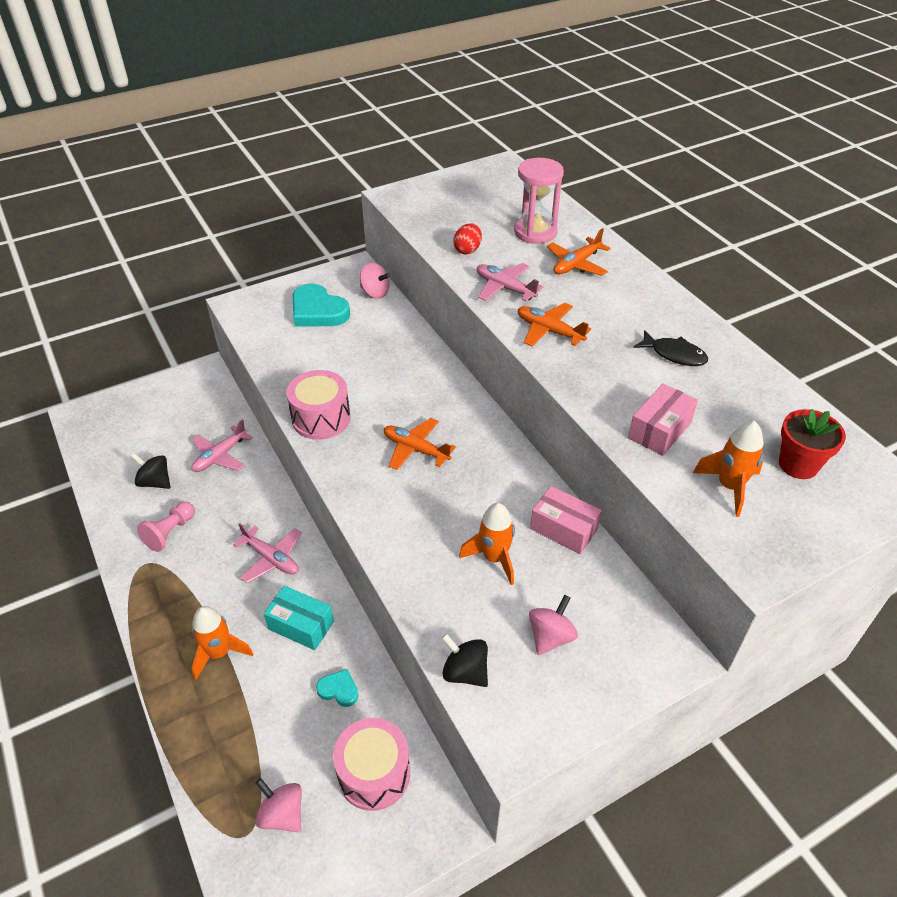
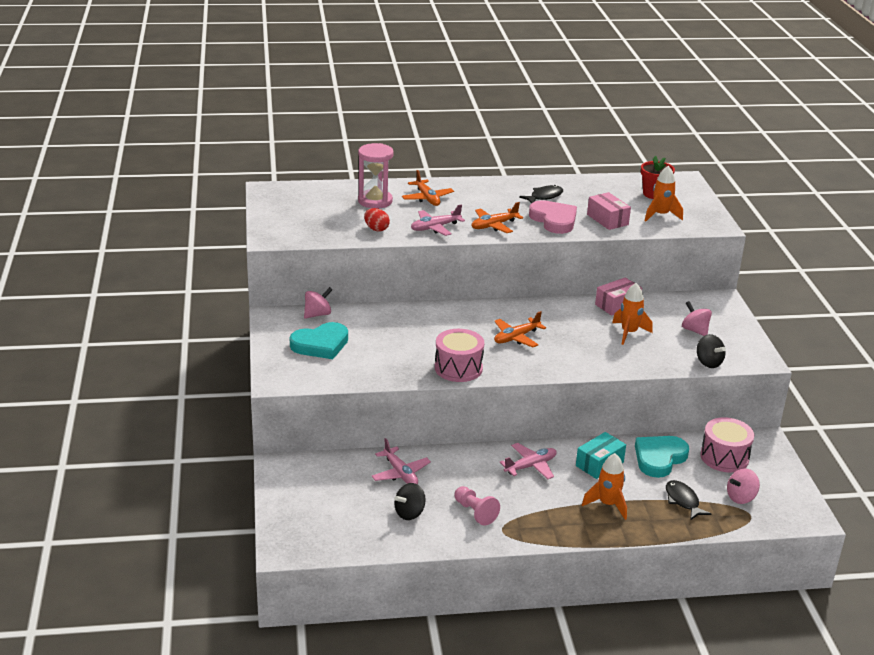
camera: 70 degrees left, 15 degrees down
(252, 738) = (683, 501): none -> black fish
(339, 690) = (659, 458): turquoise heart -> turquoise heart, size x2.01
(465, 672) = (708, 363): black spinning top -> black spinning top turned 90 degrees counterclockwise
(611, 378) = (554, 220): none -> pink heart

